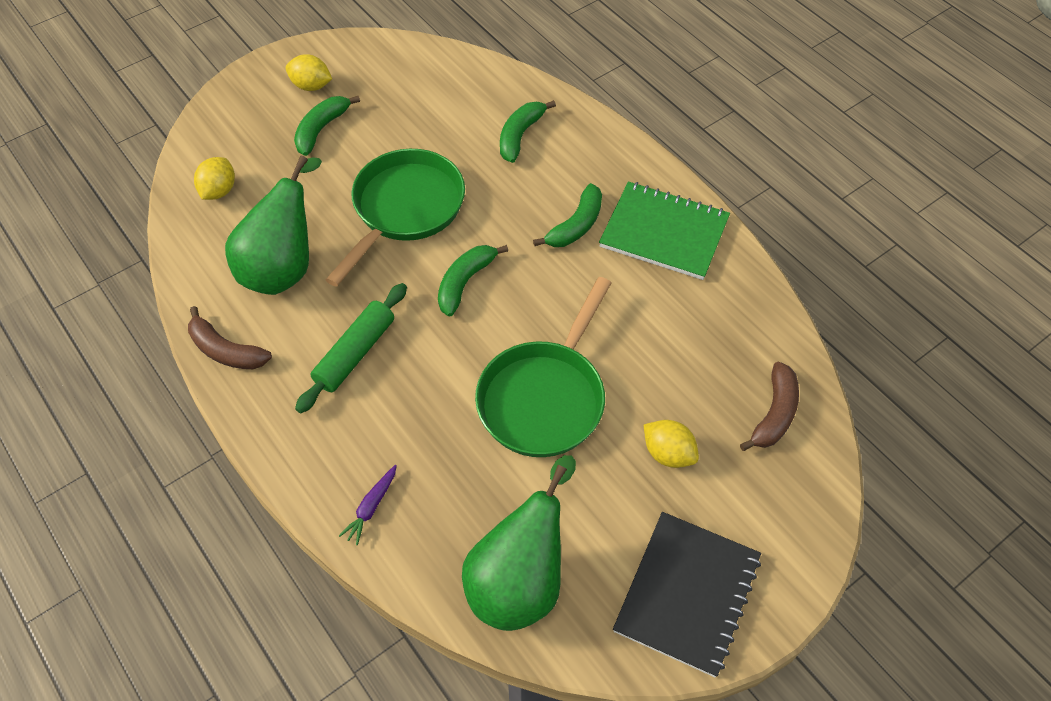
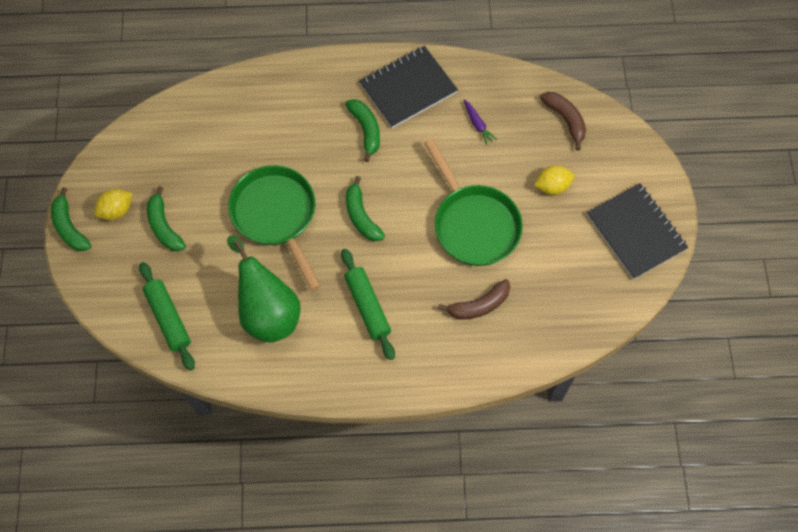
camera: 55 degrees left, 10 degrees up
(219, 191) = (168, 318): yellow lemon -> green rolling pin
(226, 350) = (309, 379): brown banana -> brown banana (479, 305)
(371, 507) = (480, 356): purple carrot -> purple carrot (477, 124)
(520, 136) = (269, 114): green banana -> green banana (69, 227)
(520, 580) = (575, 305): green pear -> none
(664, 233) = (408, 88): green notebook -> black notebook

